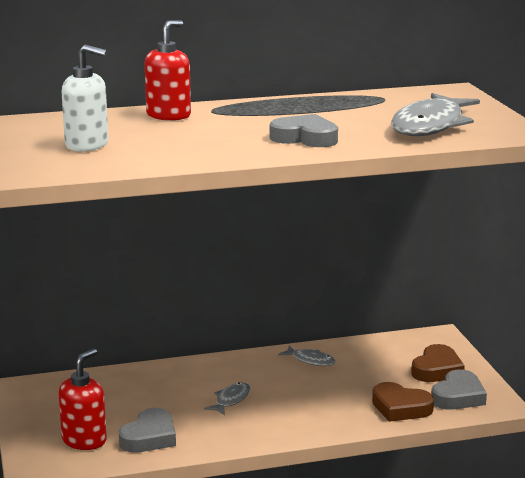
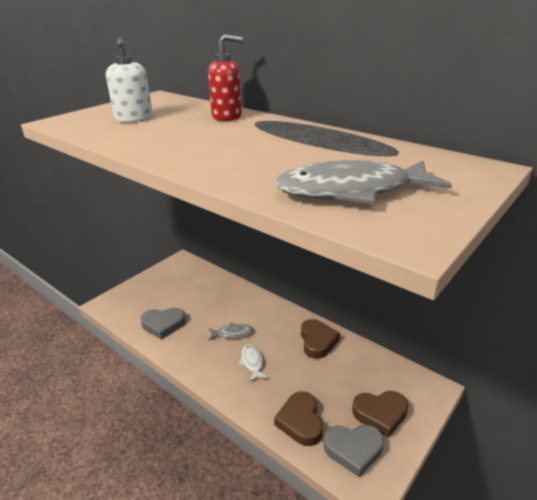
camera: 55 degrees right, 10 degrees up
(84, 440) = (143, 305): red soap dispenser -> none
(292, 404) = (252, 362): none -> white fish
(305, 138) = (233, 160): grey heart -> none
(311, 360) = (317, 341): grey fish -> brown heart

